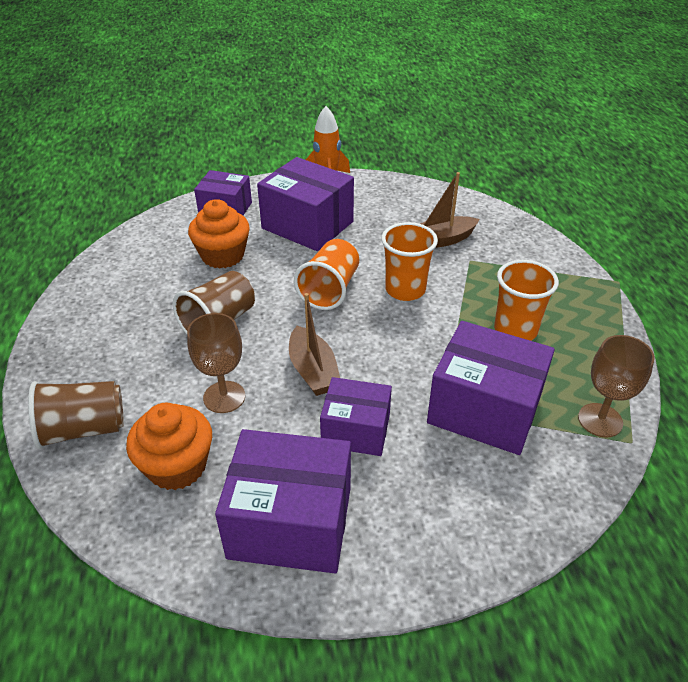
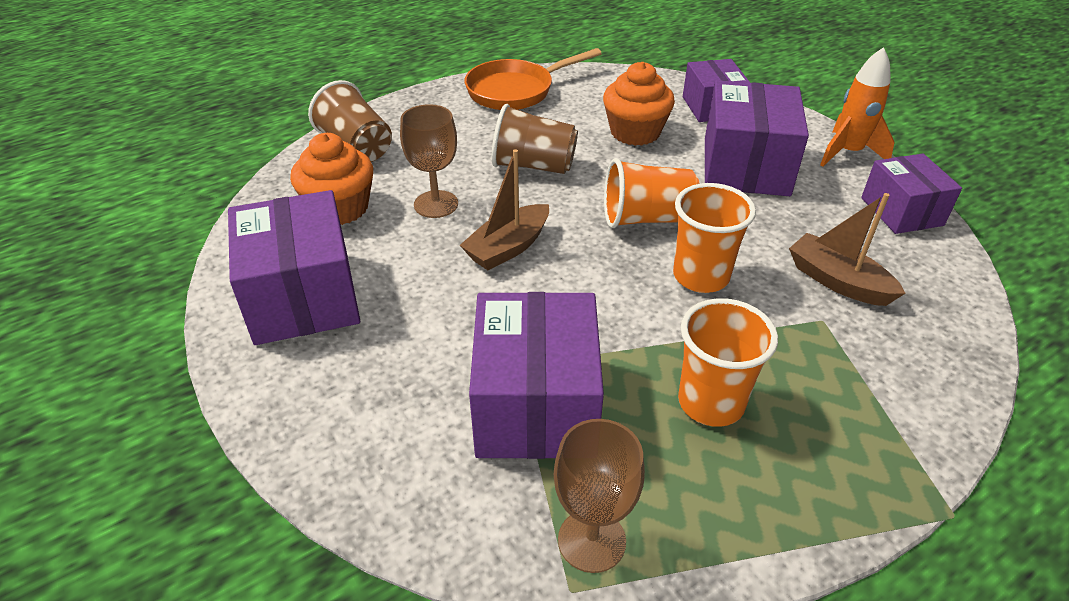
camera: 65 degrees right, 0 degrees up
(96, 296) = (515, 91): none -> orange pan
(356, 430) = (441, 304): purple box -> purple box (901, 211)

